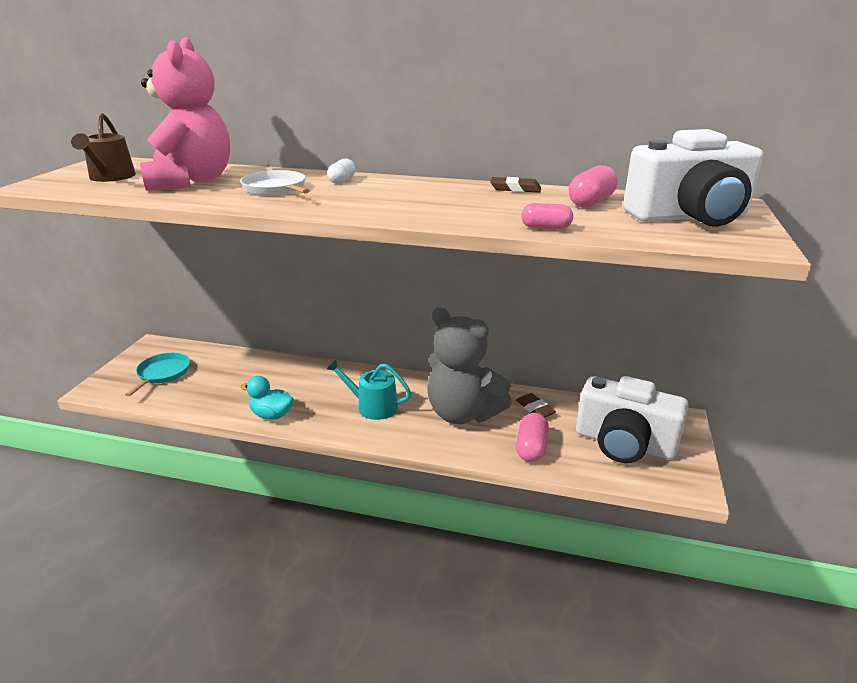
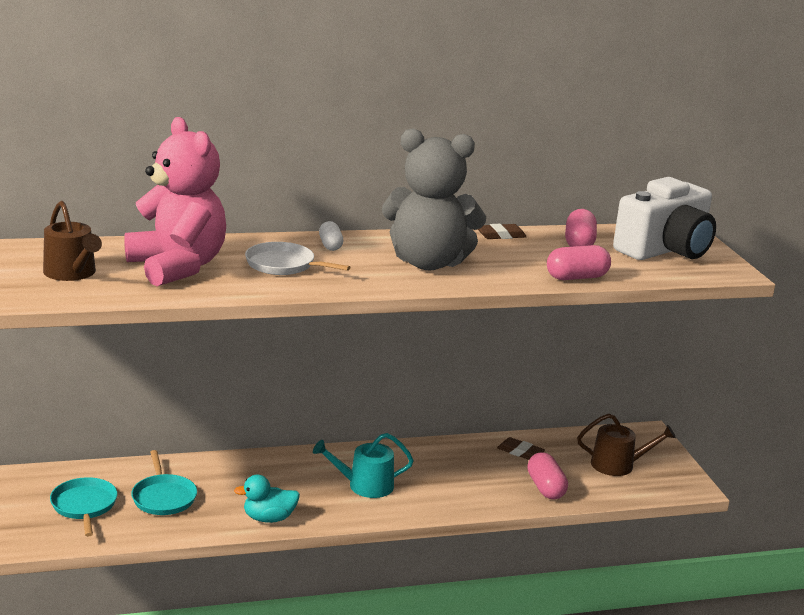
camera: 30 degrees left, 5 degrees down
(219, 380) = (163, 497): none -> turquoise pan
(463, 413) = (459, 472): grey teddy bear -> grey teddy bear (428, 263)
(546, 228) = (576, 277): pink capsule -> pink capsule, size x1.51
(624, 443) = (618, 465): white camera -> brown watering can

